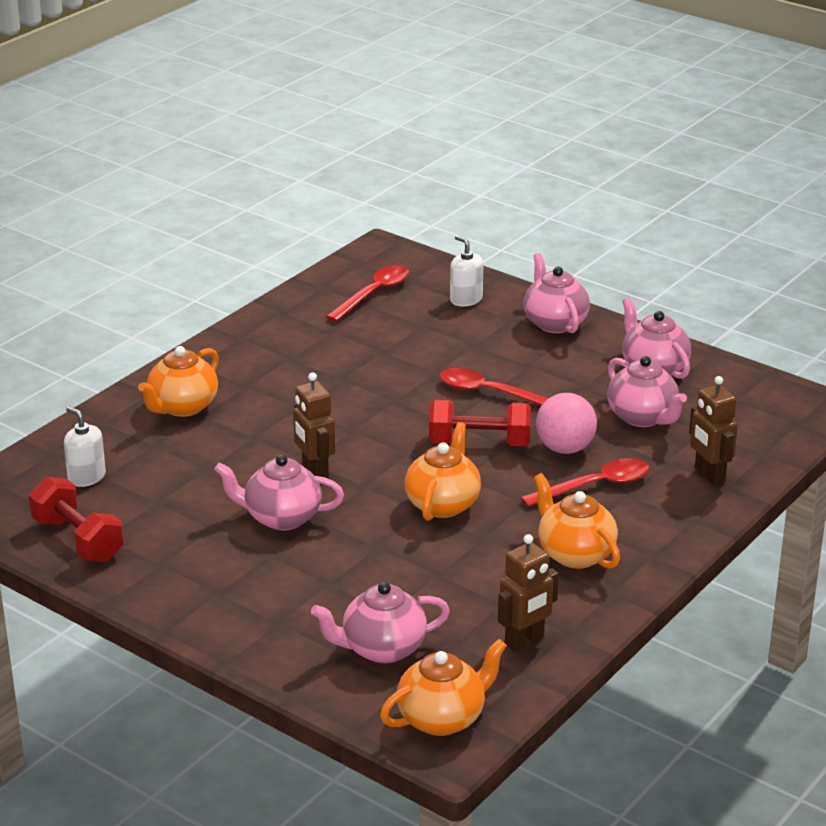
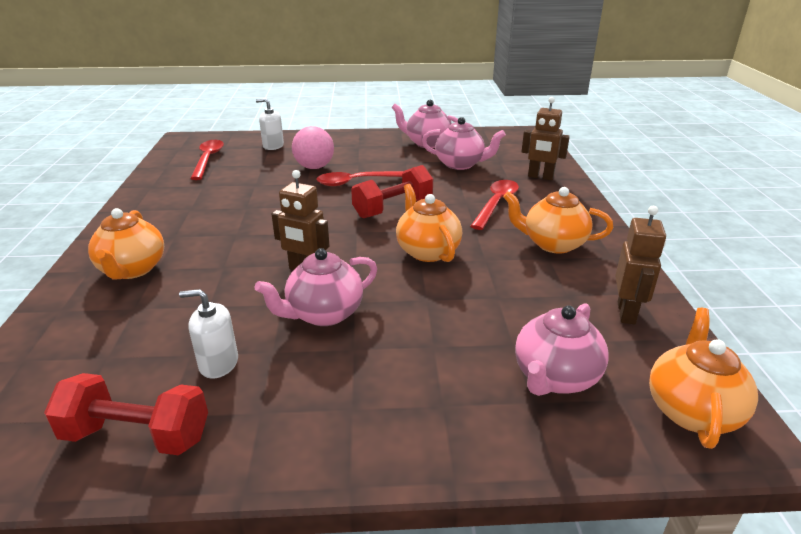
camera: 40 degrees left, 0 degrees up
(86, 477) = (87, 366): white soap dispenser -> white soap dispenser (218, 363)
(554, 323) = (342, 141): pink teapot -> none
(565, 448) = (446, 192): pink ball -> pink ball (314, 167)

